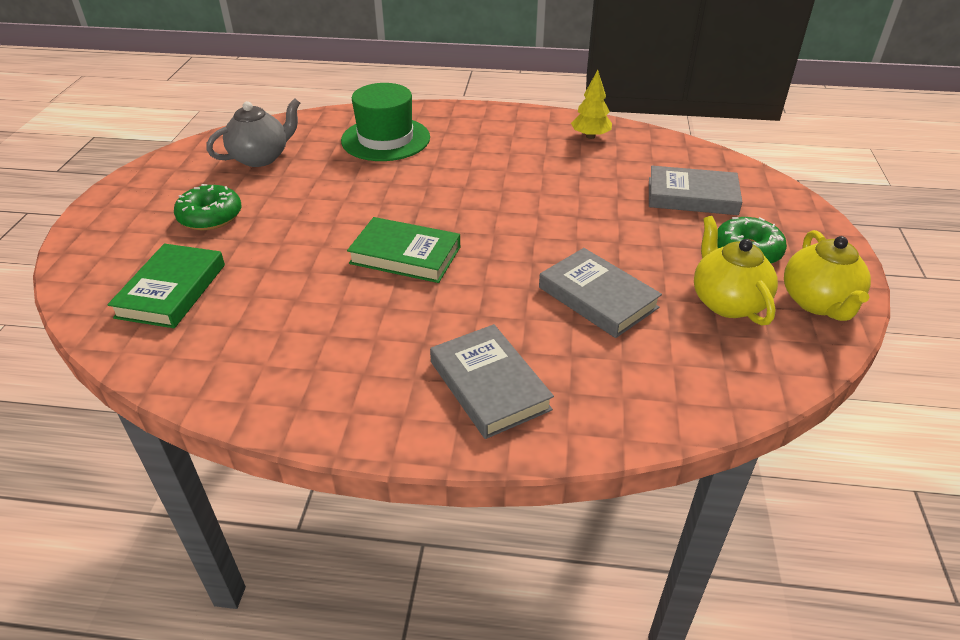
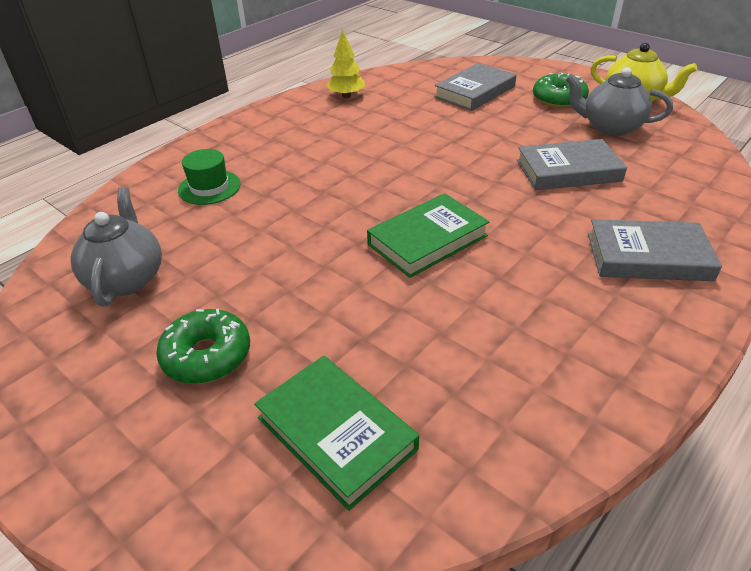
camera: 55 degrees left, 0 degrees up
(385, 139) = (209, 187): green hat -> green hat, size x0.59
(727, 302) = (610, 127): yellow teapot -> grey teapot

